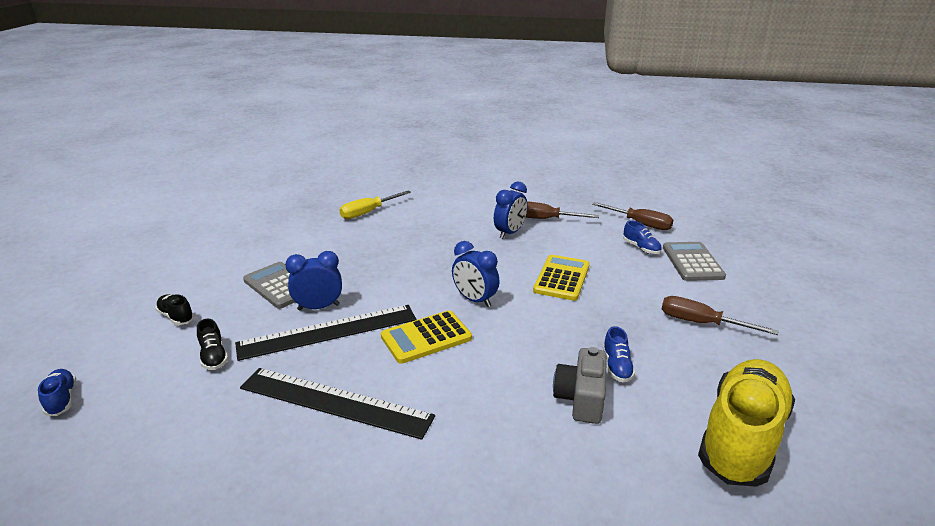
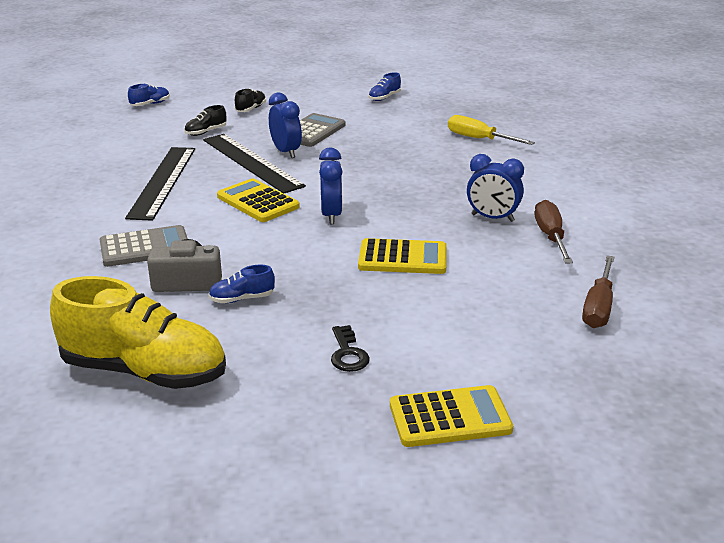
camera: 75 degrees right, 0 degrees up
(475, 300) = (331, 215): blue clock -> blue clock turned 150 degrees clockwise
(641, 248) = (520, 309): blue shoe -> blue shoe (384, 98)
(692, 262) = (506, 351): grey calculator -> grey calculator (145, 247)
(701, 323) = (348, 353): brown screwdriver -> black key
(771, 295) = (450, 417): none -> yellow calculator

